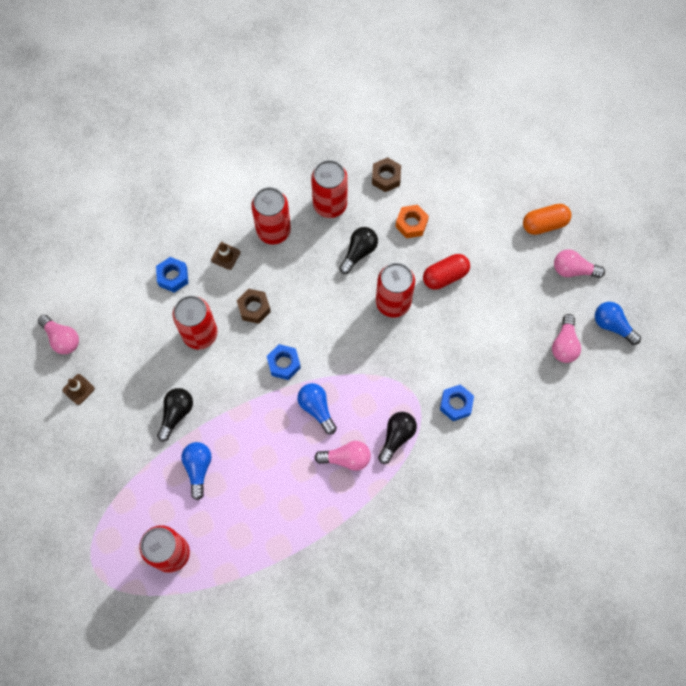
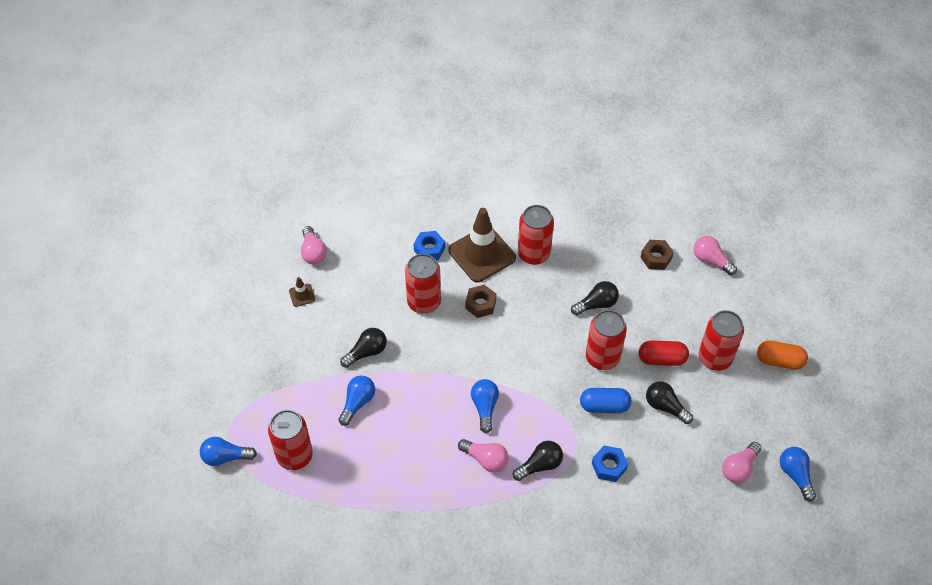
camera: 30 degrees right, 15 degrees down
(106, 591) = (226, 457): none -> blue light bulb
(225, 256) = (482, 254): brown traffic cone -> brown traffic cone, size x2.38
(284, 364) = (478, 359): blue nut -> none
(330, 204) = (594, 256): red can -> red can (715, 358)
(411, 224) = (656, 304): orange nut -> none
(420, 349) = (604, 406): none -> blue capsule
(473, 321) = (665, 407): none -> black light bulb
(573, 270) = (784, 411): pink light bulb -> pink light bulb (711, 260)

